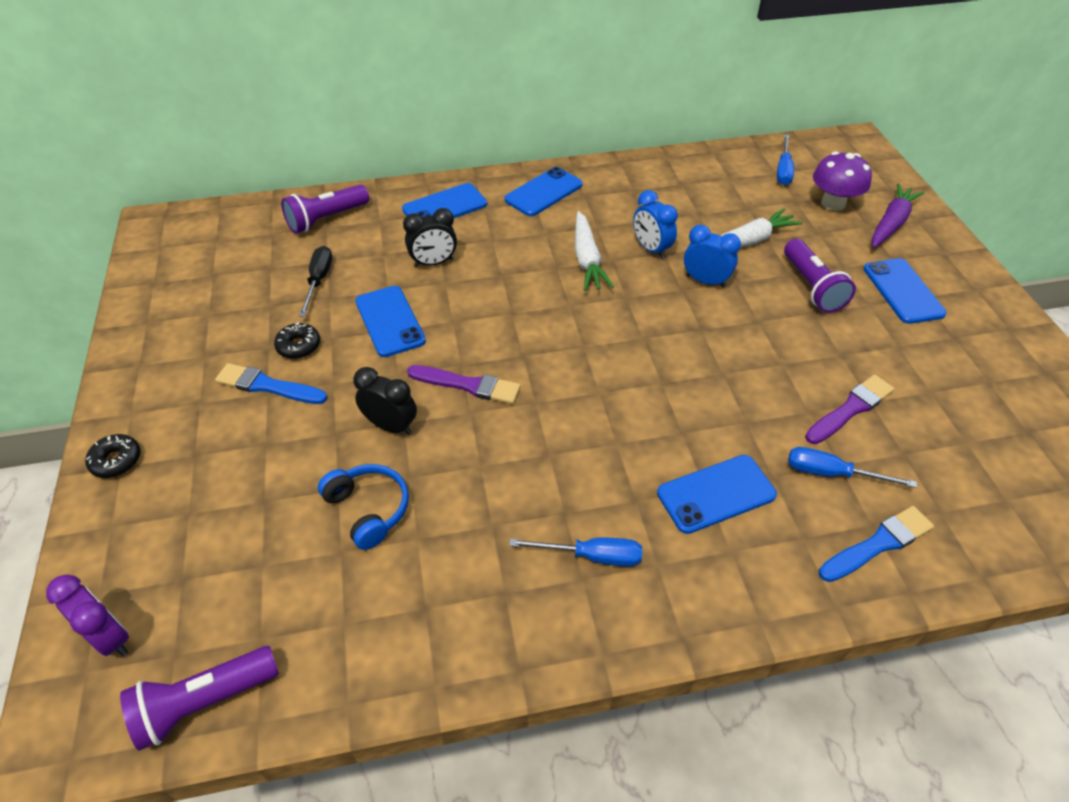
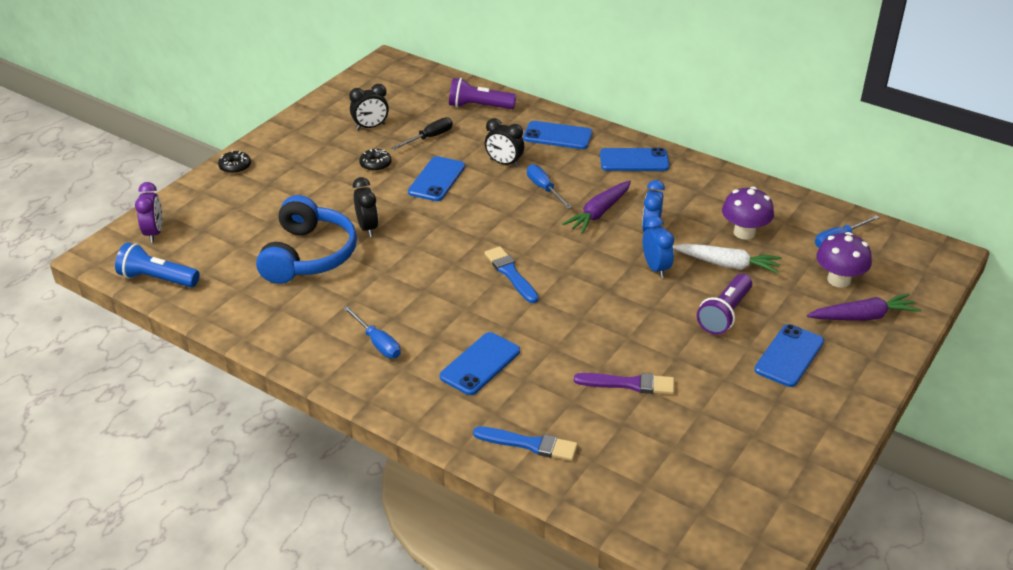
camera: 45 degrees right, 10 degrees down
(204, 702) = (157, 279): purple flashlight -> blue flashlight
(234, 307) = (370, 127): none -> black clock
(267, 386) = (337, 174): blue brush -> blue brush (510, 274)
(368, 509) = (308, 255): blue headphones -> blue headphones, size x1.76
(468, 385) = (431, 234): purple brush -> none
(587, 259) = (599, 213): white carrot -> purple carrot
(716, 494) = (480, 364): blue phone -> blue phone turned 75 degrees counterclockwise
(717, 205) = (744, 232): none -> purple mushroom
(831, 473) = (560, 401): blue screwdriver -> blue screwdriver (544, 189)

